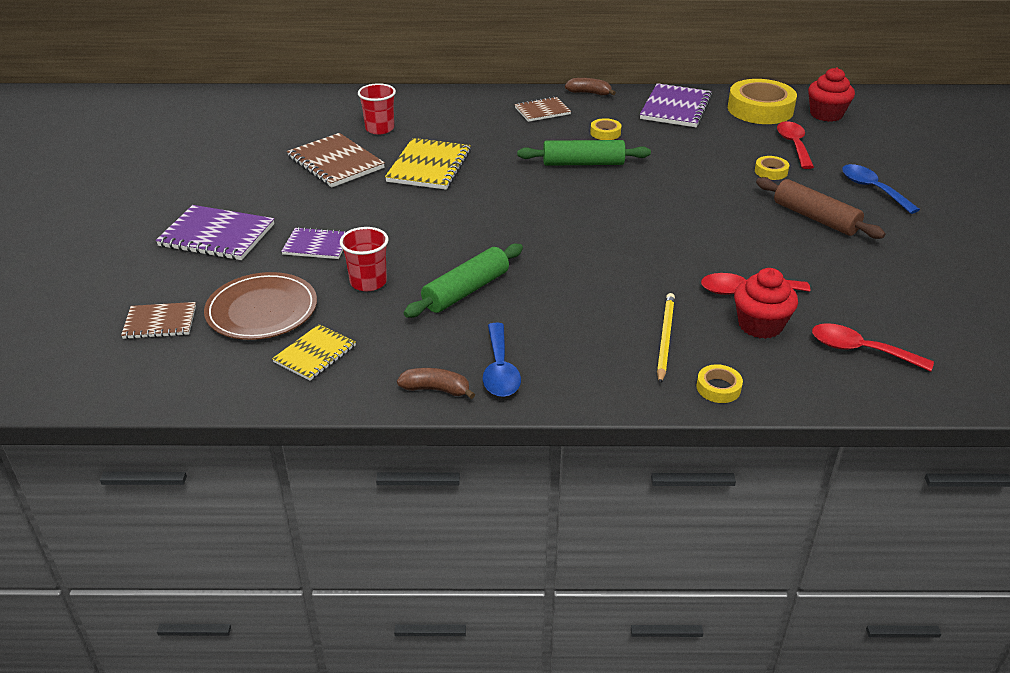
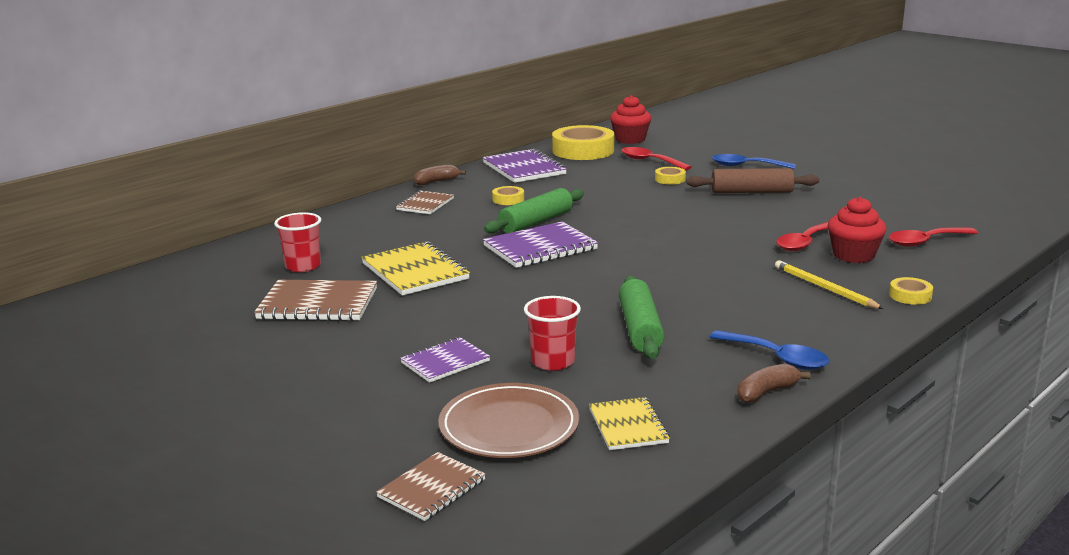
camera: 45 degrees left, 15 degrees down
(217, 235) = (325, 403): purple notebook -> purple notebook (540, 248)

